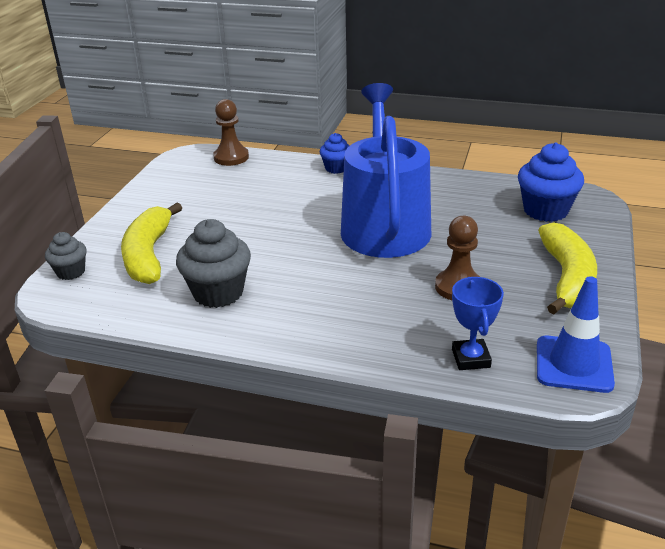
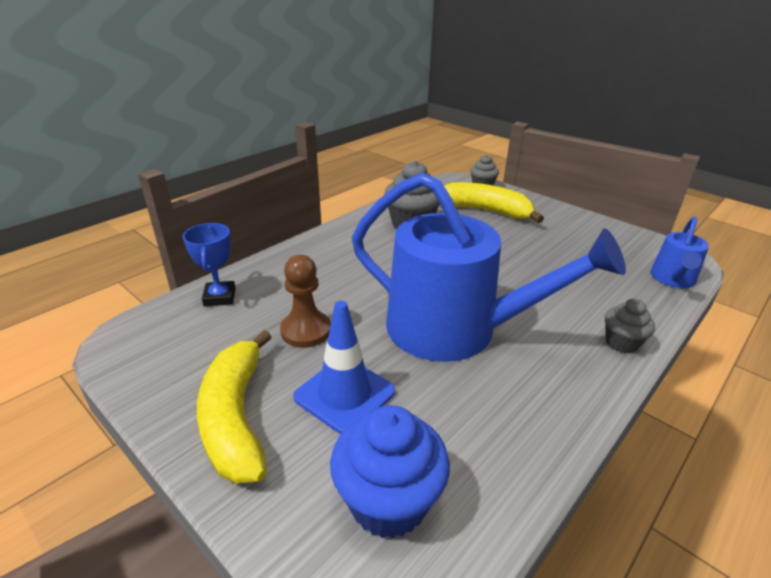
camera: 115 degrees right, 0 degrees up
(231, 157) = (673, 279): brown pawn -> blue watering can
(336, 168) = (621, 343): blue cupcake -> grey cupcake
(470, 358) = (220, 297): blue trophy -> blue trophy turned 60 degrees clockwise
(567, 278) = (236, 417): yellow banana -> yellow banana turned 45 degrees clockwise
(574, 364) = (143, 345): blue traffic cone -> blue traffic cone (344, 394)

